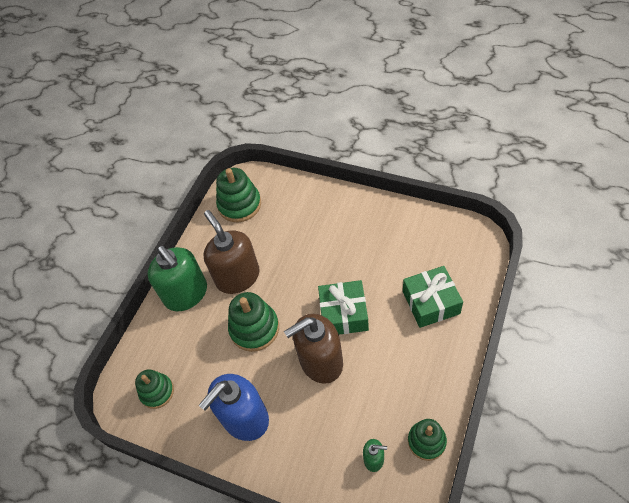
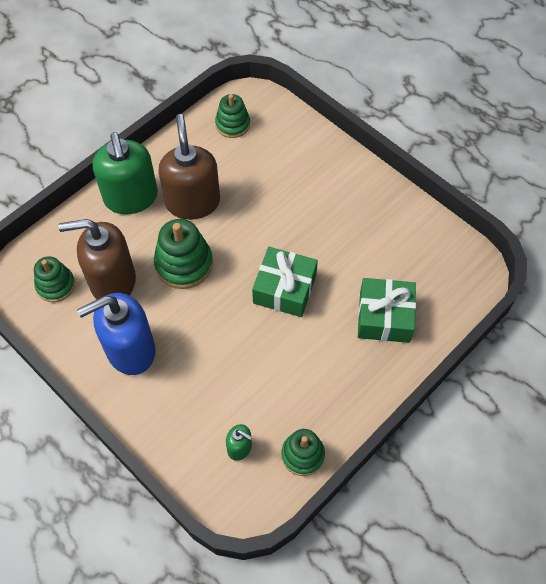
camera: 15 degrees right, 5 degrees up
(239, 205) = (232, 124): green stacking toy -> green stacking toy, size x0.66
(320, 361) = (235, 327): brown soap dispenser -> brown soap dispenser (112, 281)

